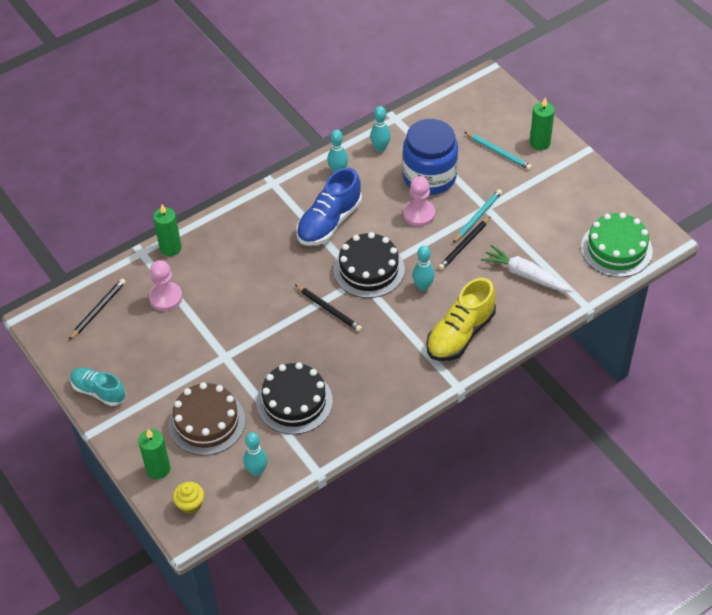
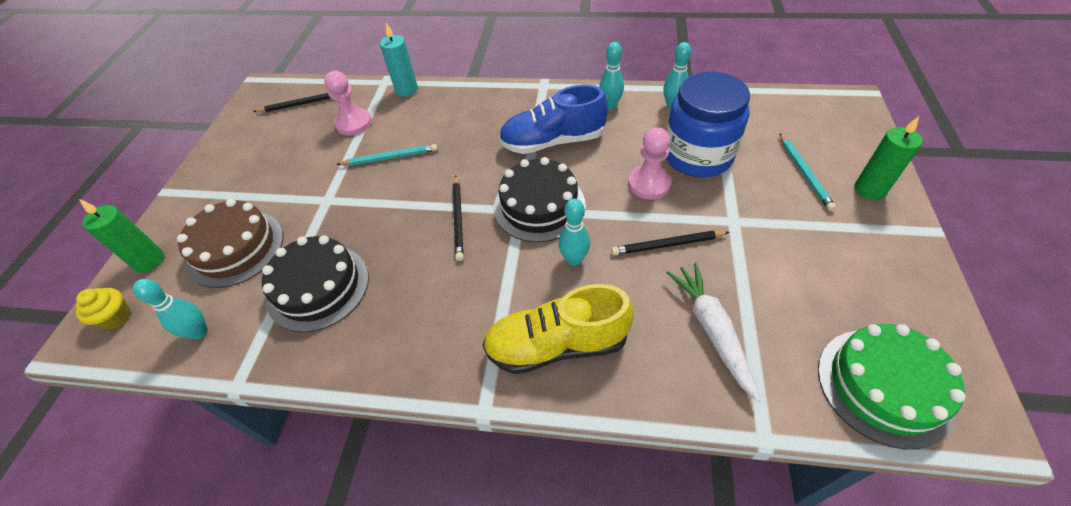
camera: 45 degrees right, 0 degrees up
(99, 391) = (215, 163): turquoise shoe -> none
(170, 248) = (406, 90): green candle -> turquoise candle
(477, 217) = (713, 224): turquoise pencil -> turquoise pencil (390, 157)

